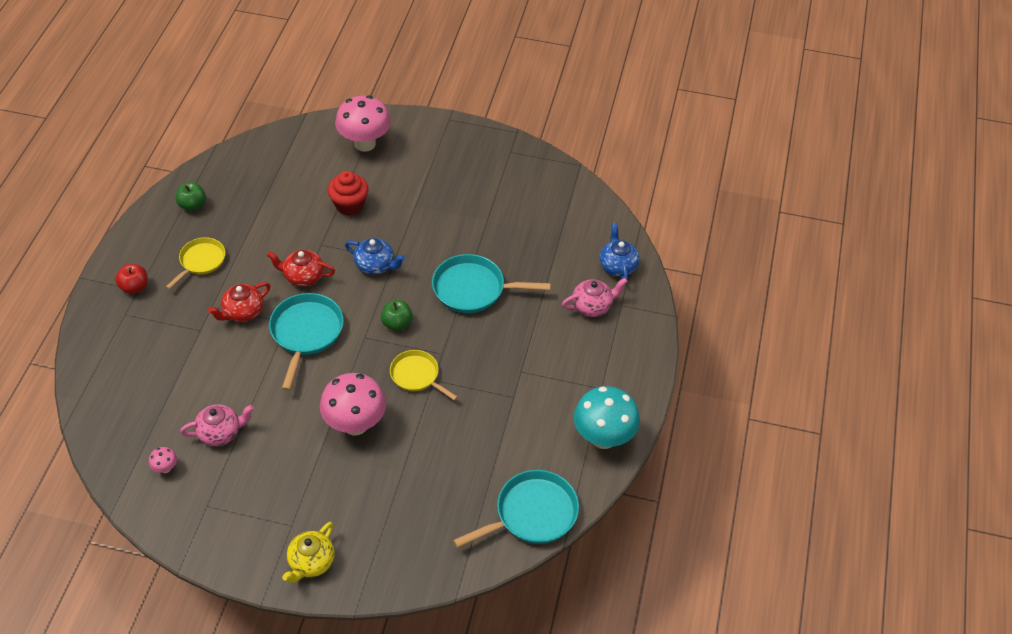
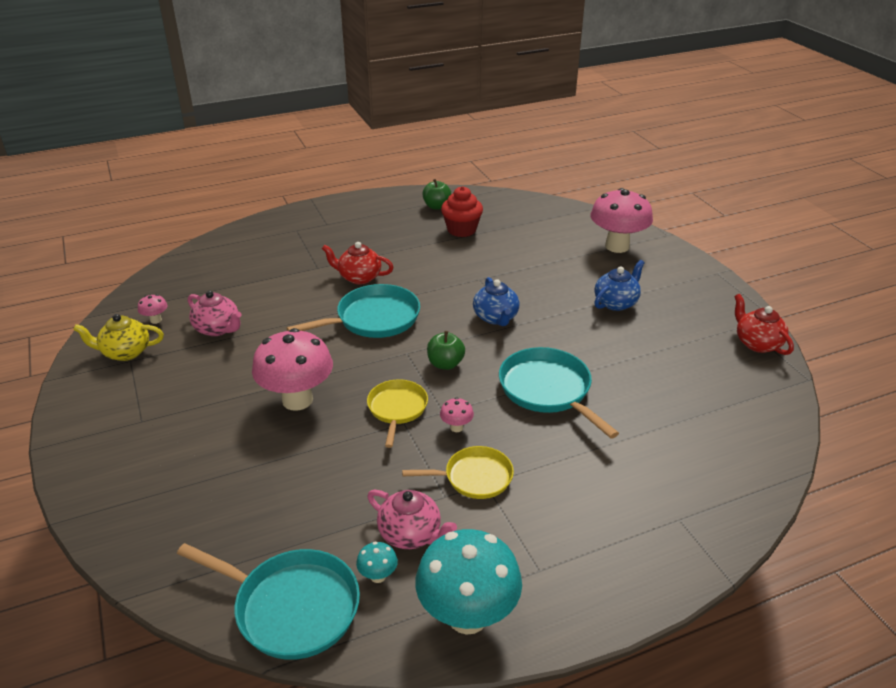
camera: 55 degrees right, 15 degrees down
(134, 287) = (327, 221): red apple -> none
(201, 261) = (387, 235): yellow pan -> yellow pan (474, 477)
(303, 276) = (433, 287): red teapot -> red teapot (757, 343)
(311, 562) = (102, 457): yellow teapot -> yellow teapot (125, 352)
(349, 205) = (541, 271): red cupcake -> red cupcake (461, 230)
(462, 356) = (456, 427): none -> pink mushroom
(544, 462) = (378, 576): none -> turquoise mushroom
(592, 306) = (644, 494): pink teapot -> pink teapot (411, 534)
(617, 266) = (728, 484): blue teapot -> blue teapot (616, 303)

